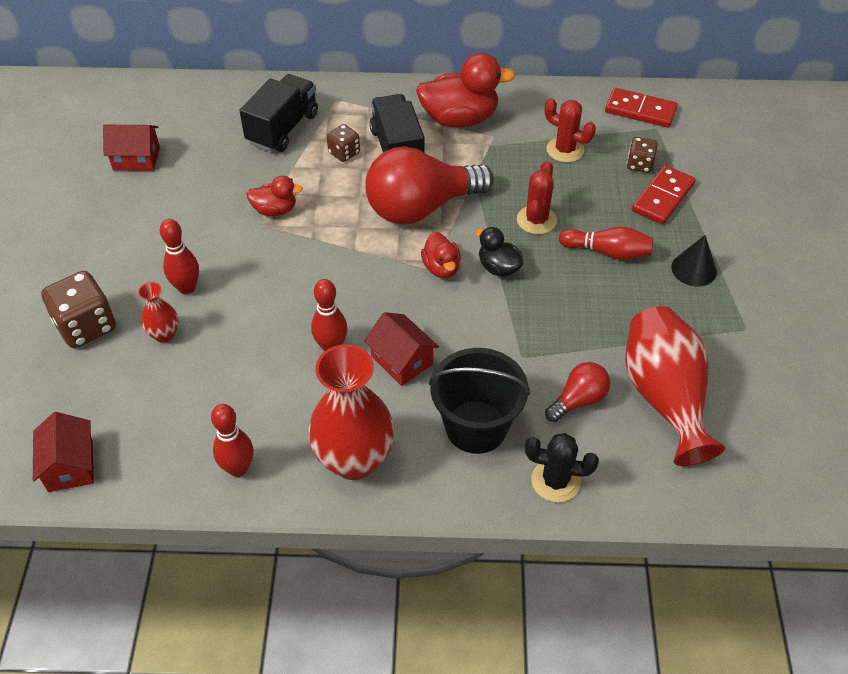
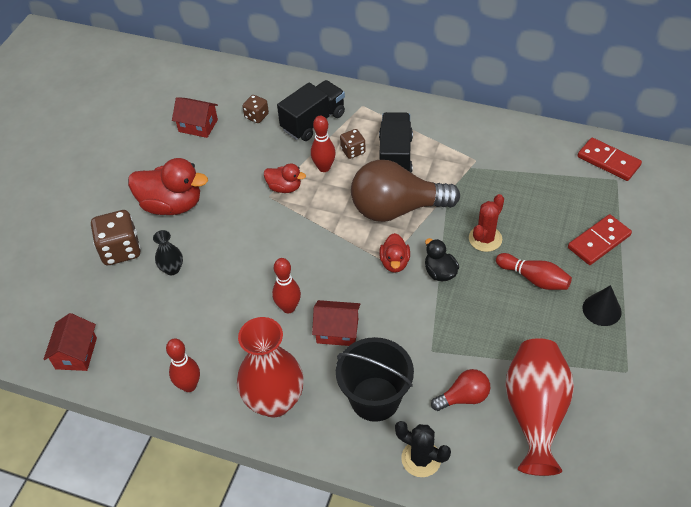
camera: 20 degrees right, 0 degrees up
(164, 334) = (172, 269): red vase -> black vase
(187, 288) = (200, 236): red bowling pin -> red bowling pin (324, 167)
(402, 360) = (337, 331): red house -> red house turned 60 degrees counterclockwise
(421, 207) = (396, 209): red light bulb -> brown light bulb
(459, 119) = (454, 140): red duck -> red duck (172, 205)
(565, 150) = (531, 183): red cactus -> none
(639, 164) = (589, 209): brown dice -> brown dice (256, 116)

